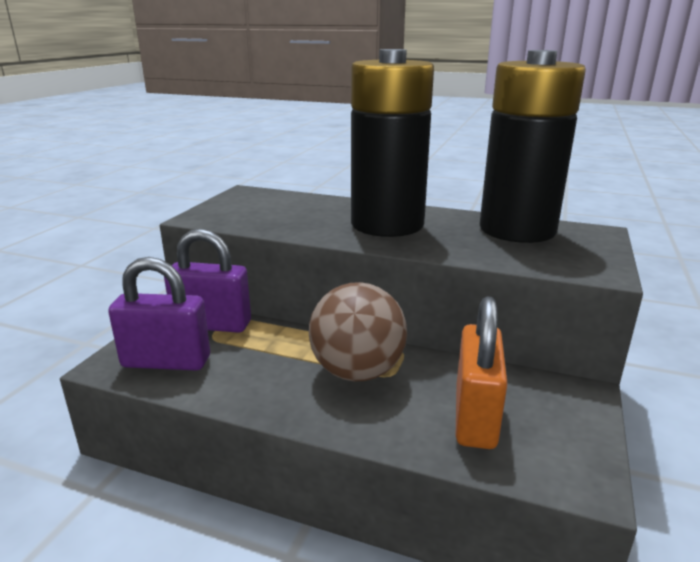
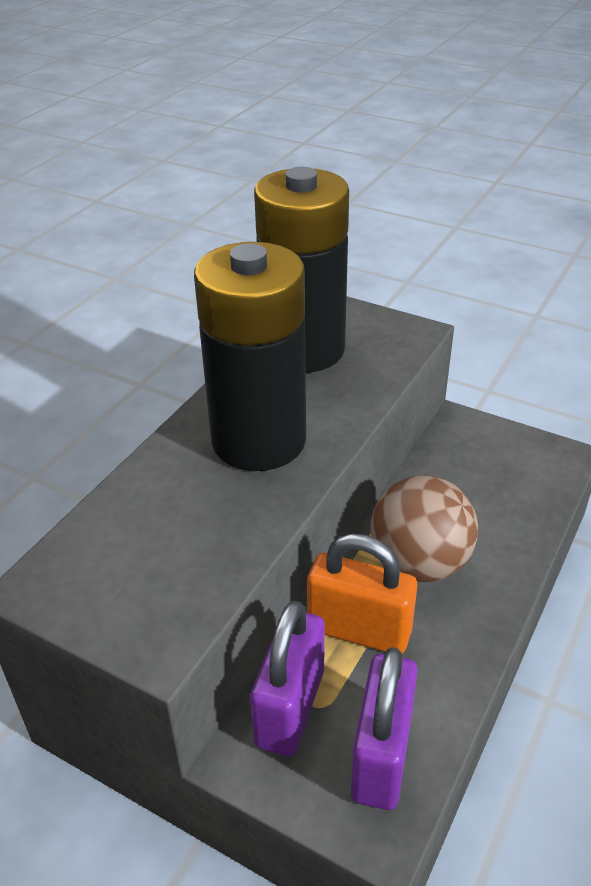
camera: 80 degrees left, 15 degrees up
(475, 417) = (493, 493): orange padlock -> orange padlock (359, 630)

